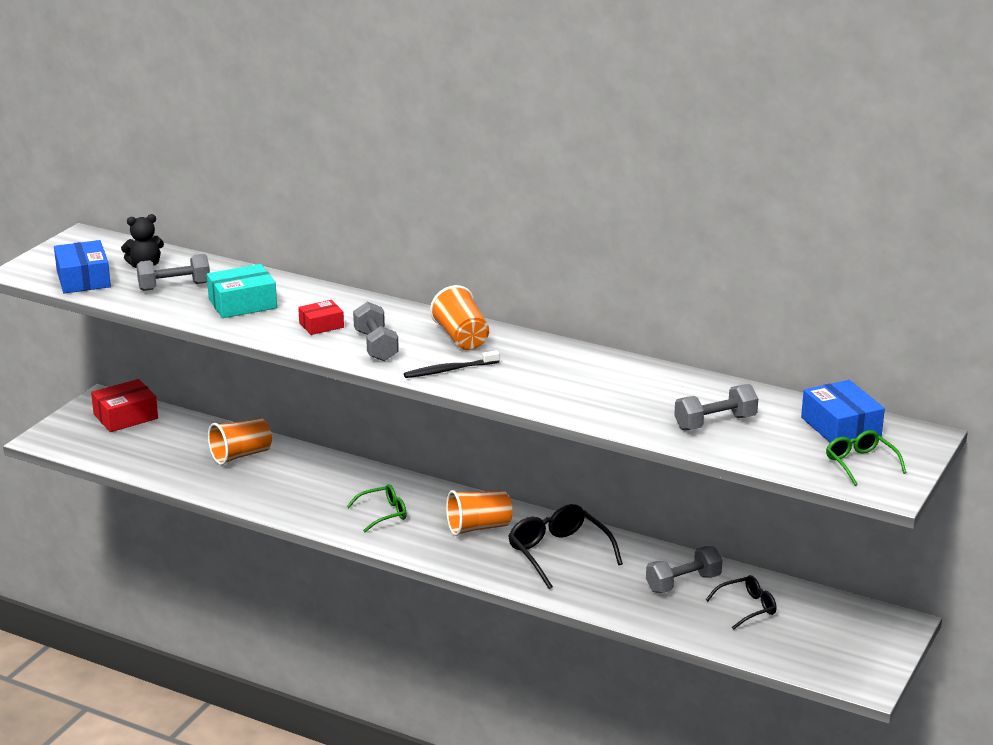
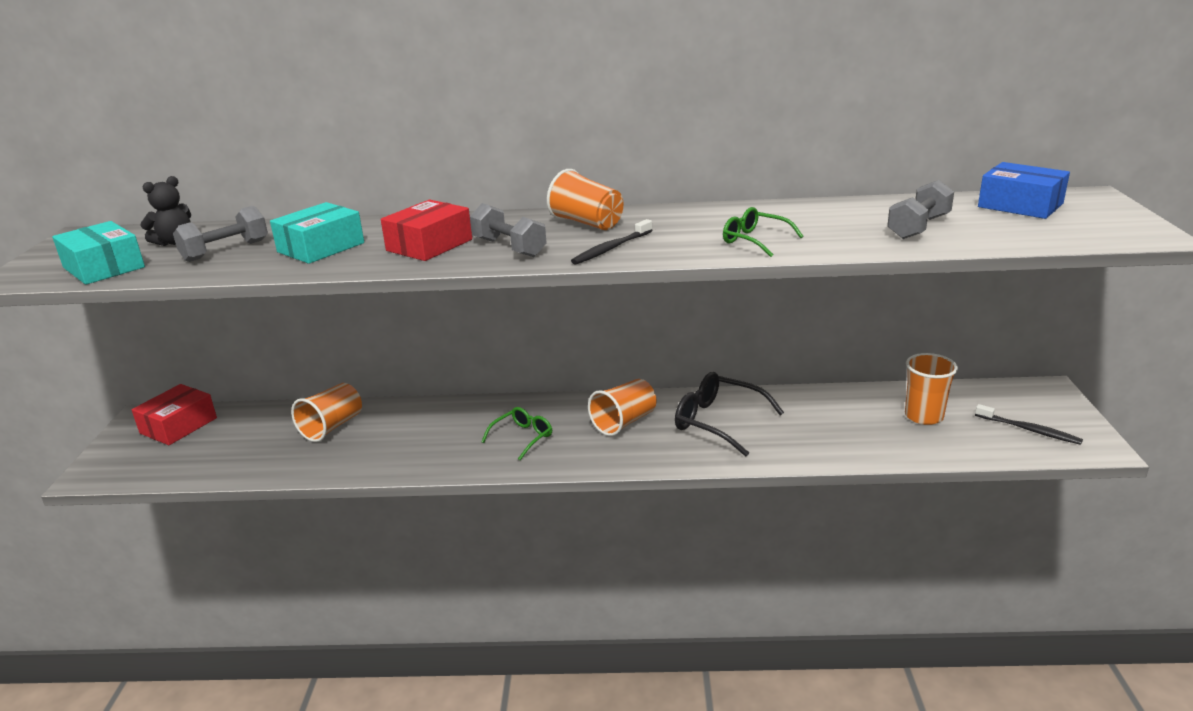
camera: 25 degrees left, 0 degrees up
(83, 279) = (104, 267): blue box -> turquoise box
(321, 325) = (429, 245): red box -> red box, size x1.61
(683, 583) = (849, 413): grey dumbbell -> none
(747, 608) = (924, 416): black glasses -> orange cup
(827, 650) = (1029, 430): none -> black toothbrush
(860, 463) = (1089, 224): green glasses -> green glasses (755, 240)

